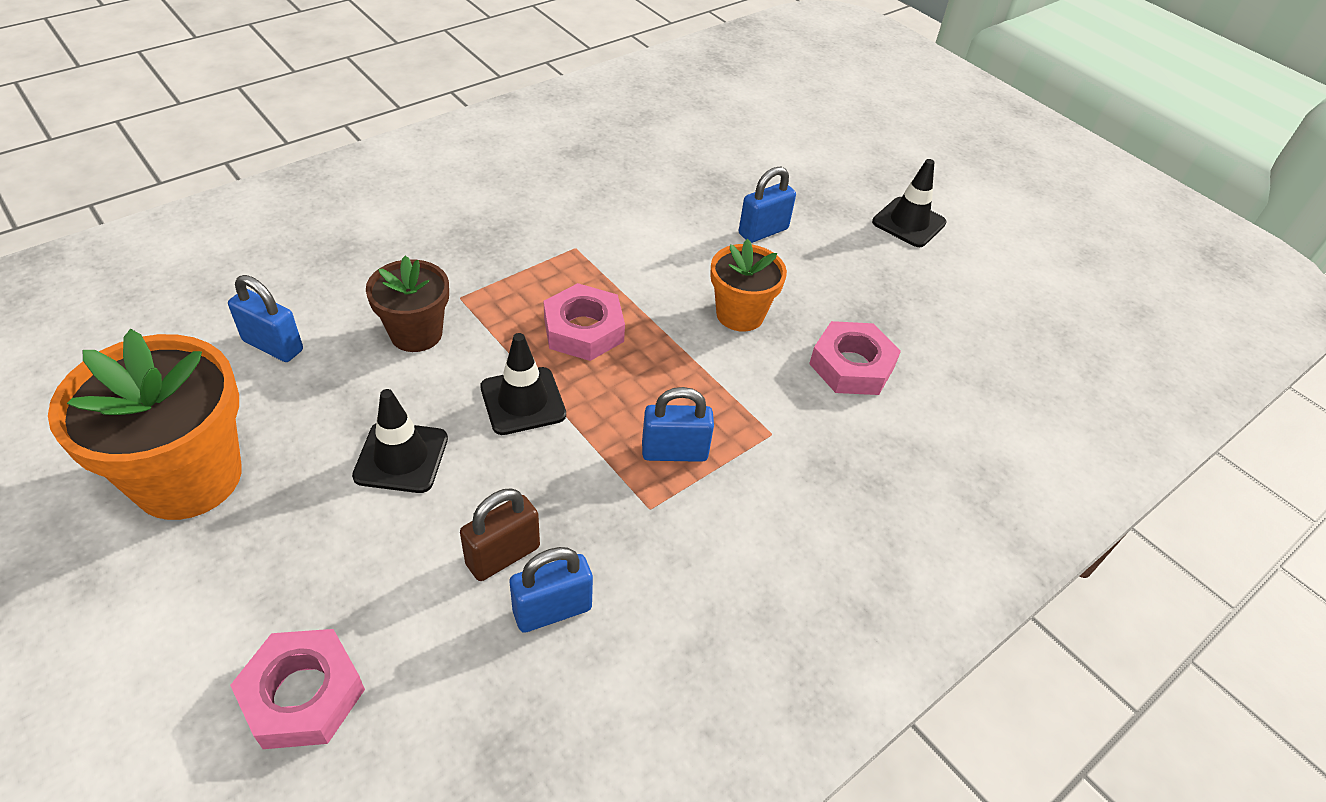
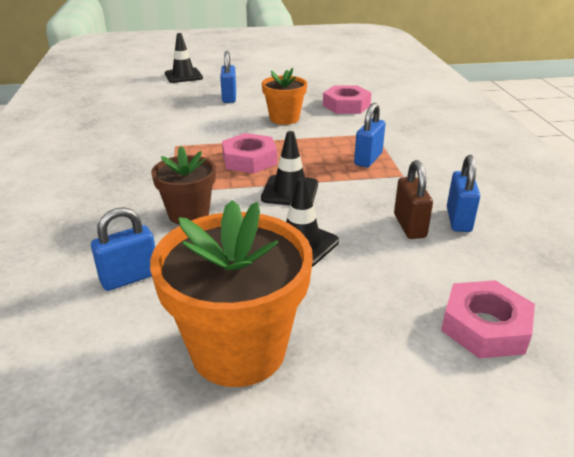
camera: 55 degrees left, 15 degrees down
(908, 222) = (264, 69): black traffic cone -> black traffic cone (183, 76)

